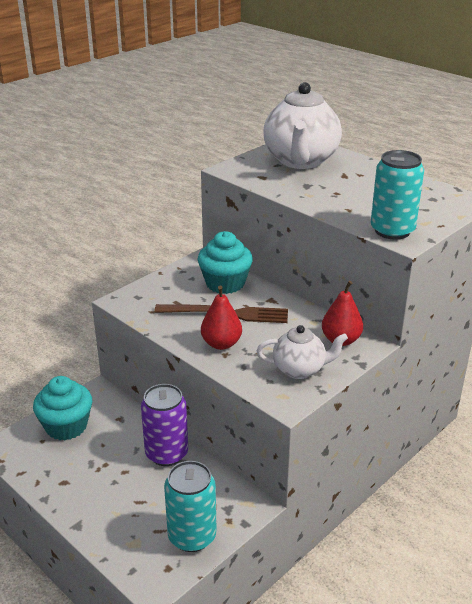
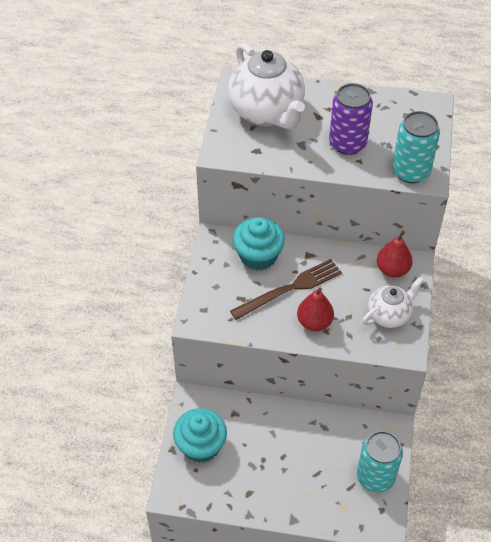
camera: 35 degrees left, 20 degrees up
(166, 453) = (298, 423): purple can -> purple can (347, 143)

